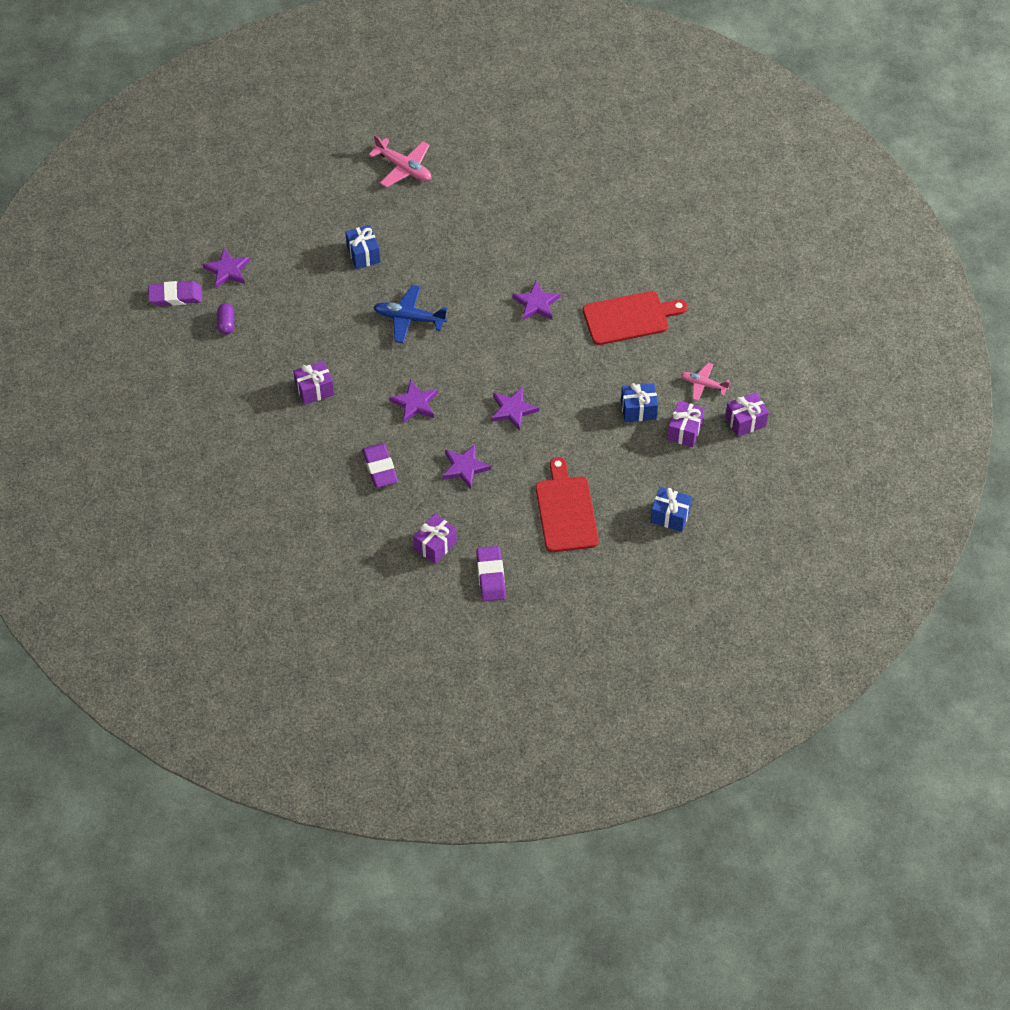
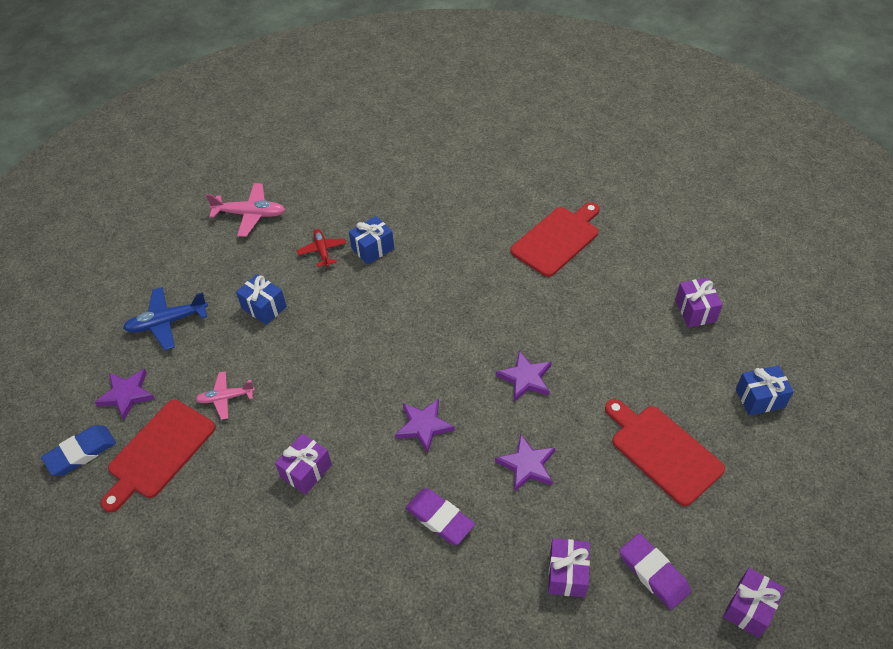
camera: 30 degrees left, 5 degrees down
(175, 296) = (81, 452): purple eraser -> blue eraser
(226, 323) = (159, 452): purple capsule -> red cutting board
(409, 318) = (354, 345): blue plane -> blue plane (167, 322)
(438, 230) = (322, 251): none -> red plane
(536, 304) = (465, 269): purple star -> none
(638, 410) = (638, 314): blue gift -> blue gift (373, 249)
(703, 384) = (671, 262): pink plane -> pink plane (225, 398)
(745, 421) = (736, 274): purple gift -> purple gift (749, 608)

